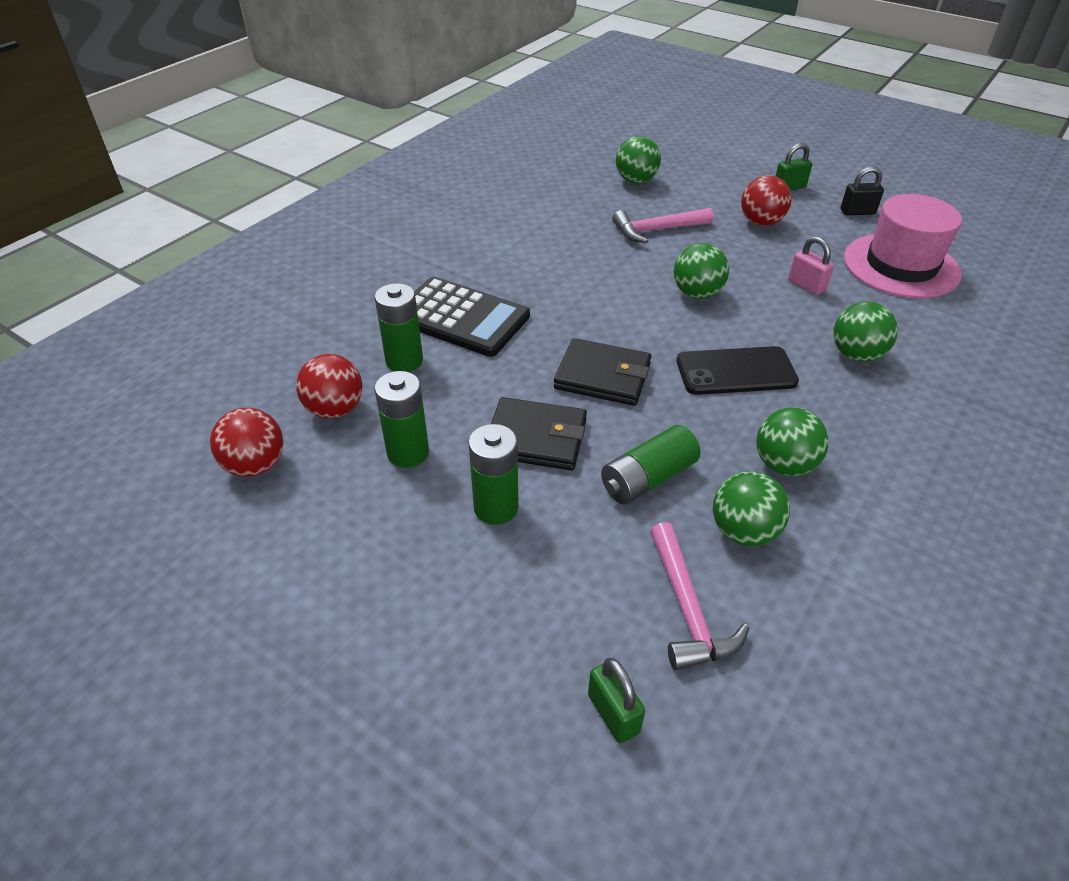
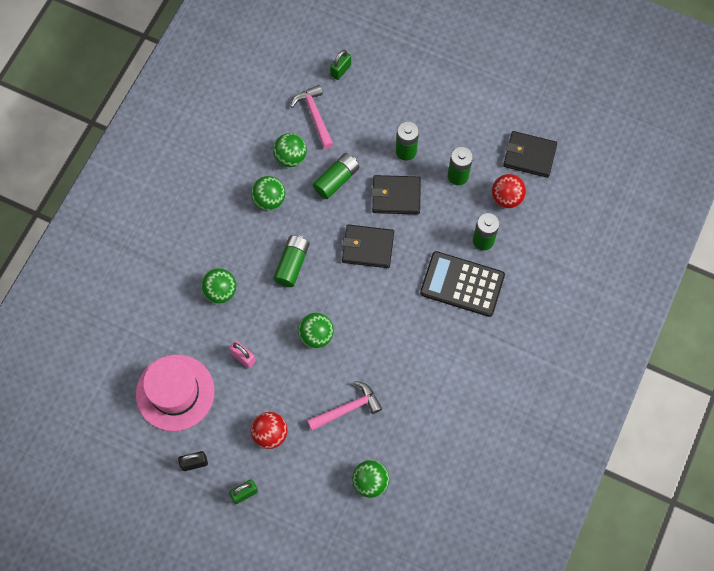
camera: 170 degrees right, 25 degrees up
(255, 465) = (529, 156): red ball -> black wallet
(613, 713) = (340, 70): green padlock -> green padlock turned 75 degrees clockwise
(736, 371) = (292, 264): black phone -> green battery

